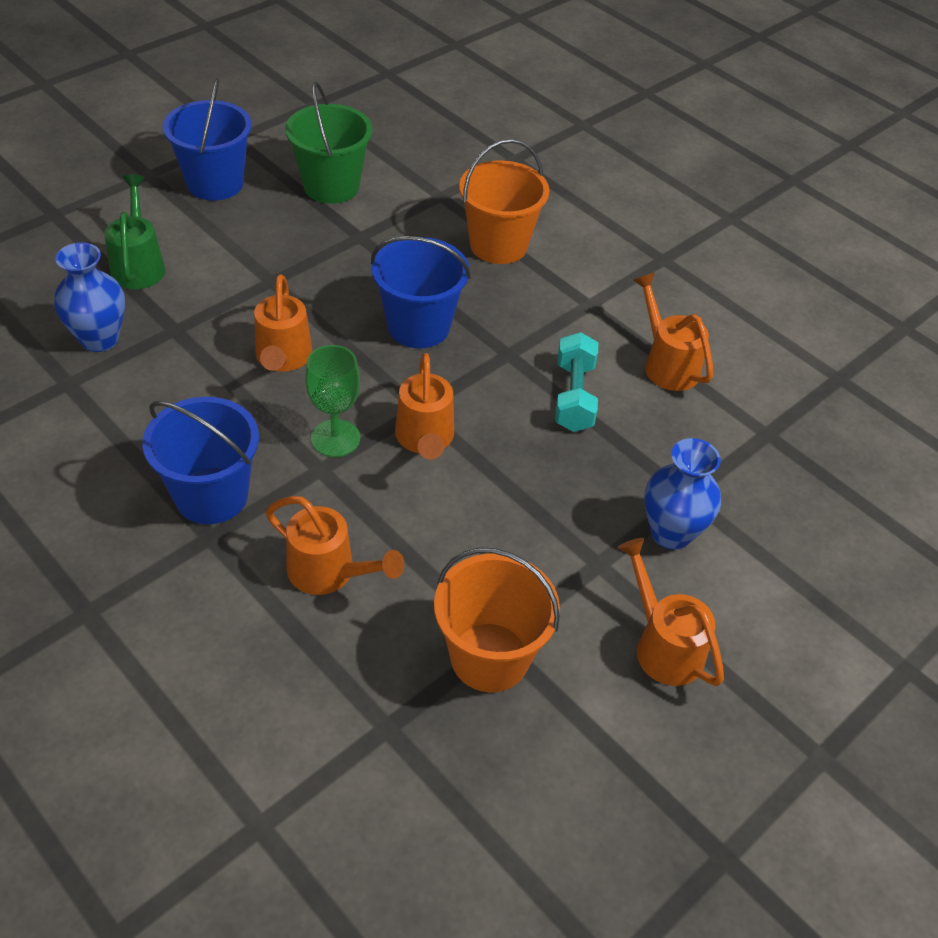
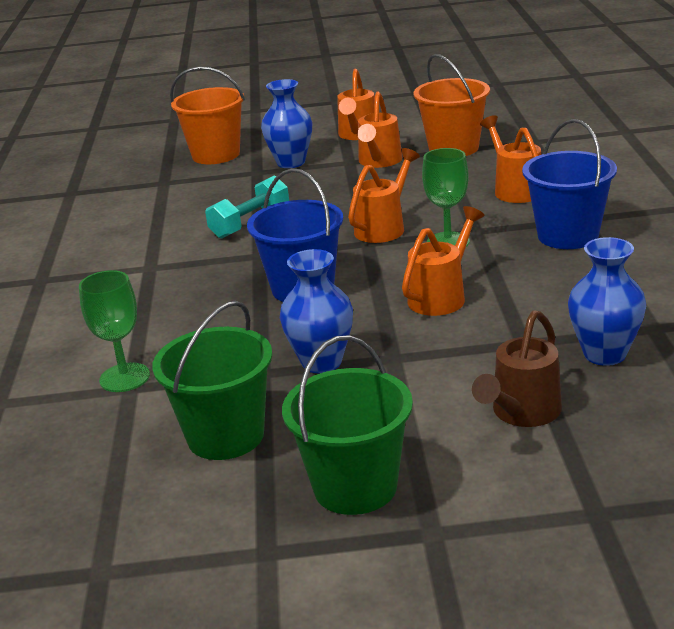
camera: 135 degrees left, 20 degrees down
(138, 265) = (522, 413): green watering can -> brown watering can
(215, 183) = (355, 487): blue bucket -> green bucket
(323, 259) = (321, 362): none -> blue vase
(455, 201) = (124, 378): none -> green goblet
(498, 245) = (148, 327): orange bucket -> orange bucket (216, 155)
(667, 364) = (160, 223): orange watering can -> orange watering can (379, 162)

